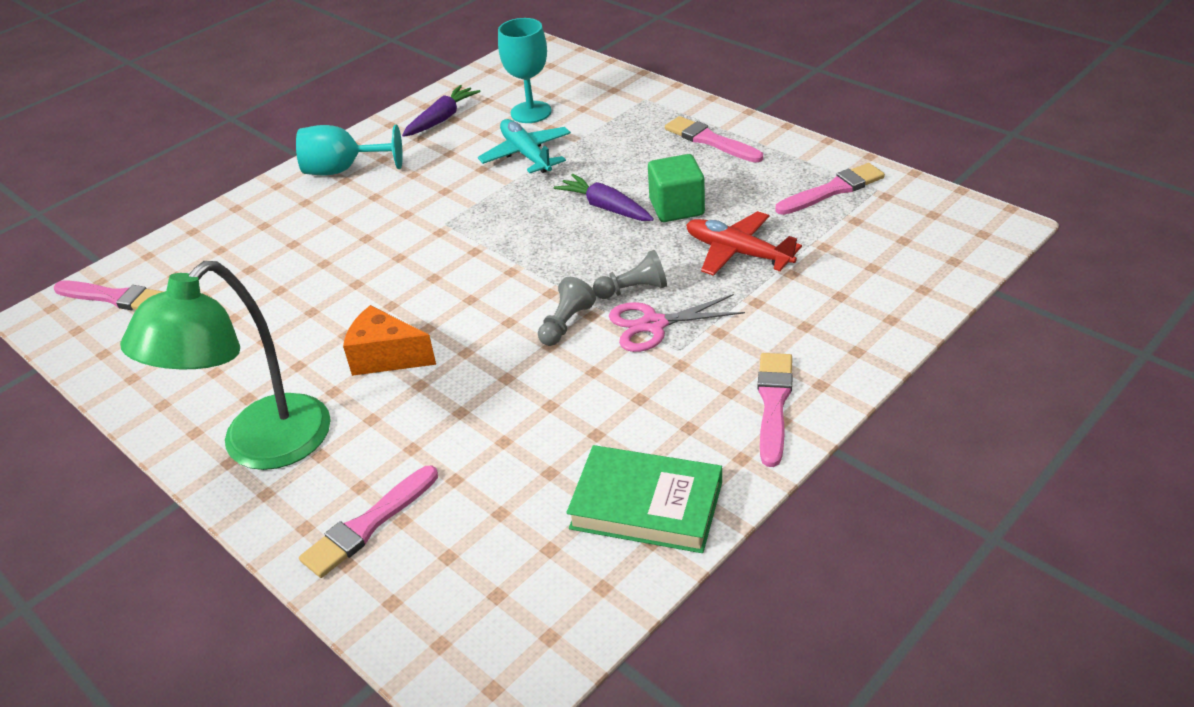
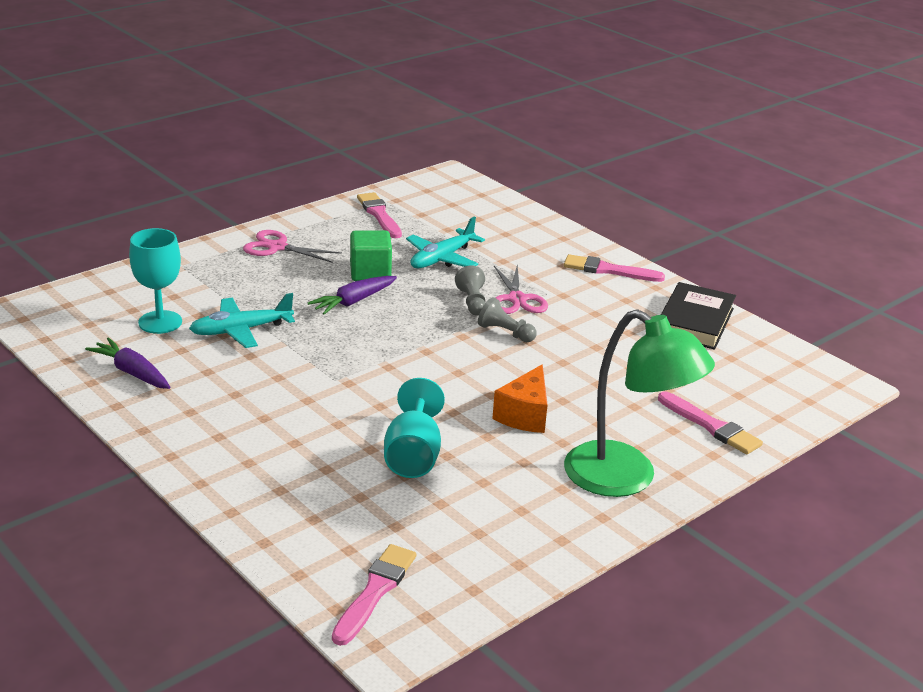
camera: 90 degrees left, 10 degrees down
(343, 170) = (197, 437): turquoise goblet -> turquoise goblet (413, 456)
(646, 505) = (694, 321): green book -> black book
(710, 140) = (277, 247): pink brush -> pink scissors
(737, 252) = (442, 258): red plane -> turquoise plane

